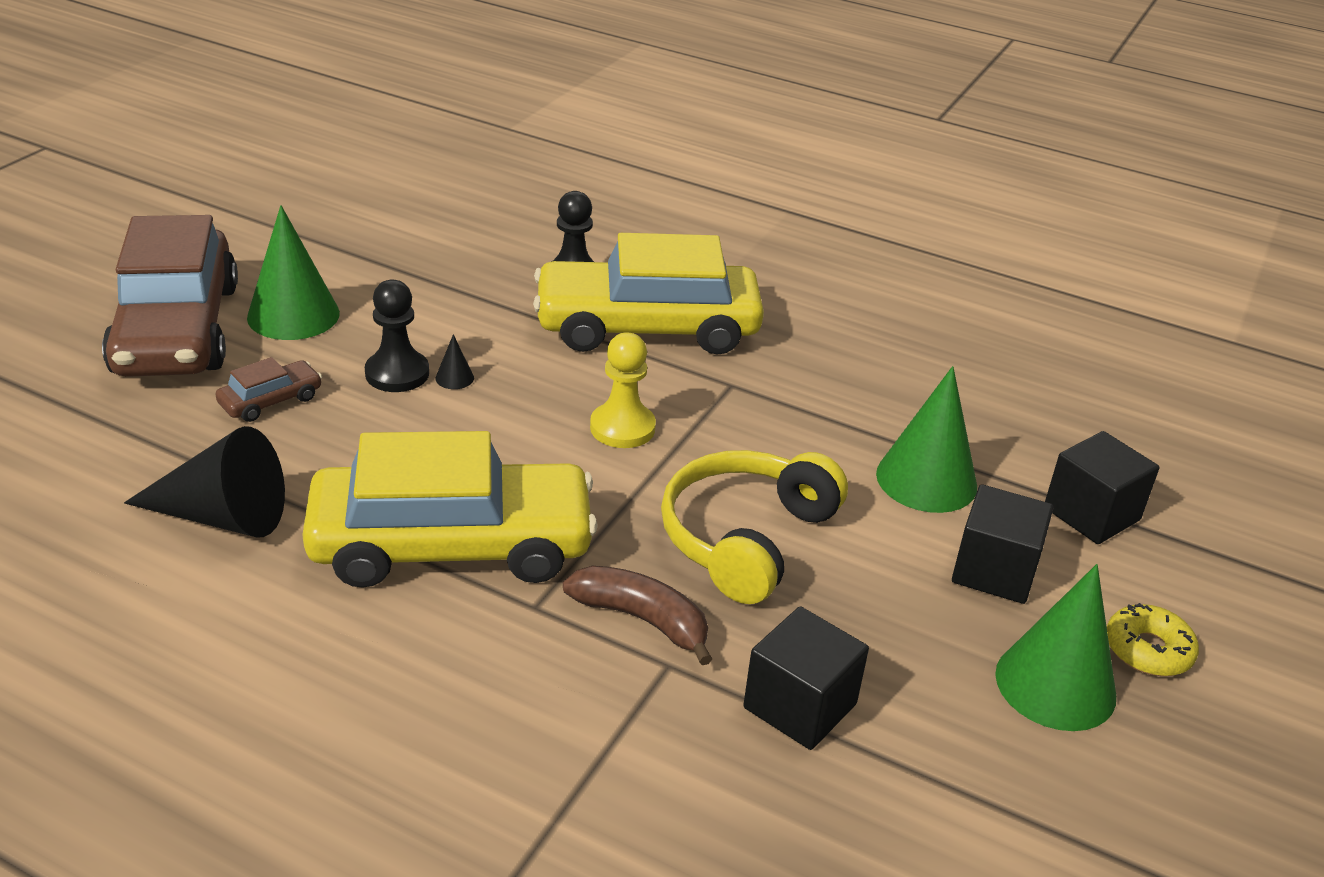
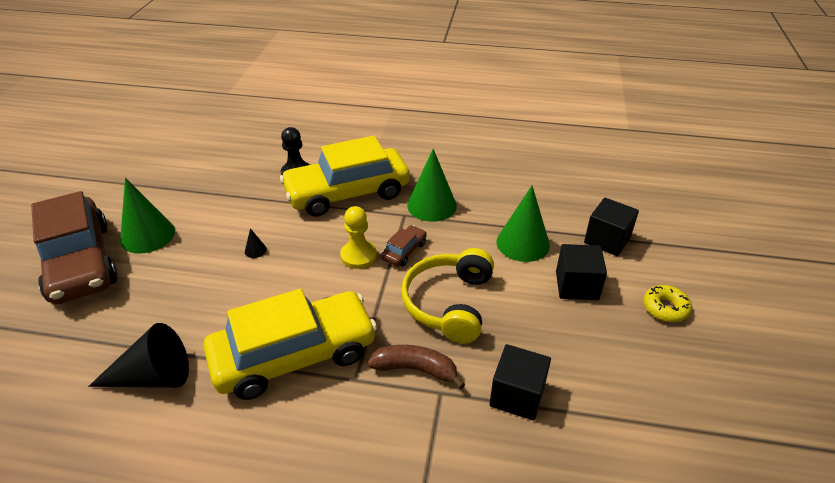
camera: 15 degrees left, 5 degrees up
(271, 401) = (154, 293): brown car -> brown car (404, 251)
(397, 374) = (222, 256): black pawn -> none
(1055, 685) = (632, 341): green cone -> green cone (432, 205)

